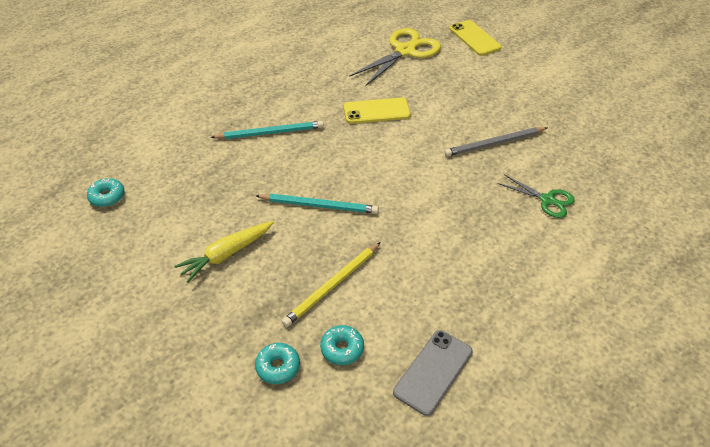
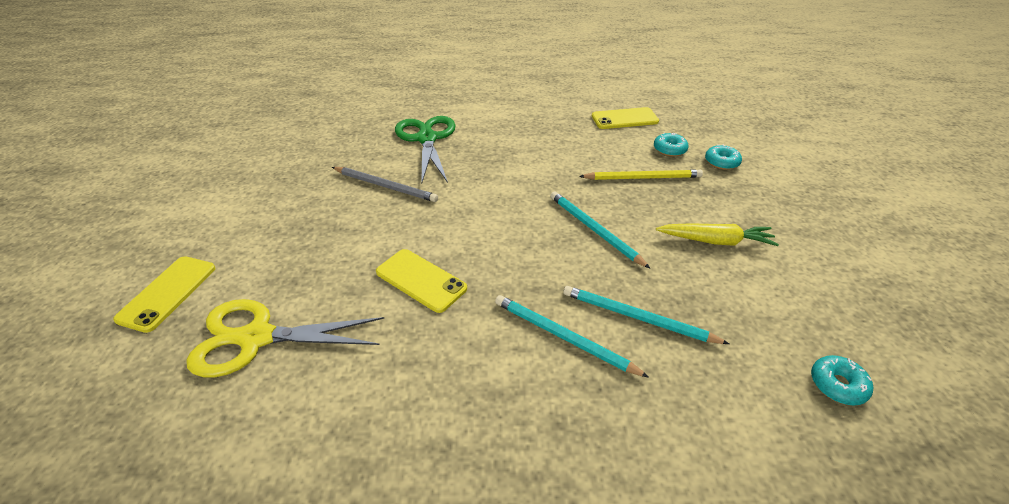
camera: 135 degrees left, 5 degrees down
(240, 166) = (637, 317): none -> turquoise pencil
(433, 372) = (624, 119): grey phone -> yellow phone
(547, 200) = (427, 139): green scissors -> green scissors, size x1.75

